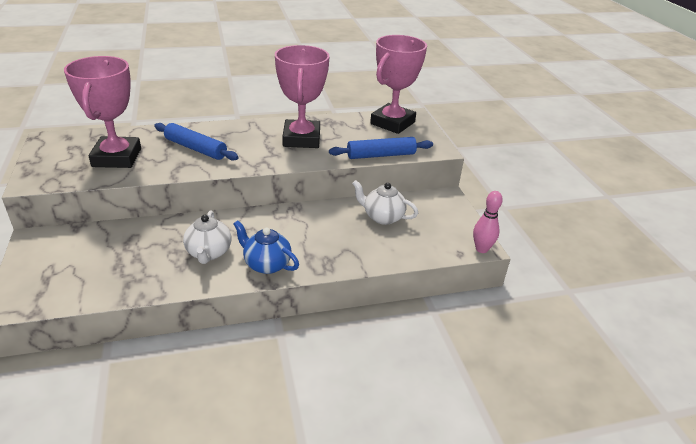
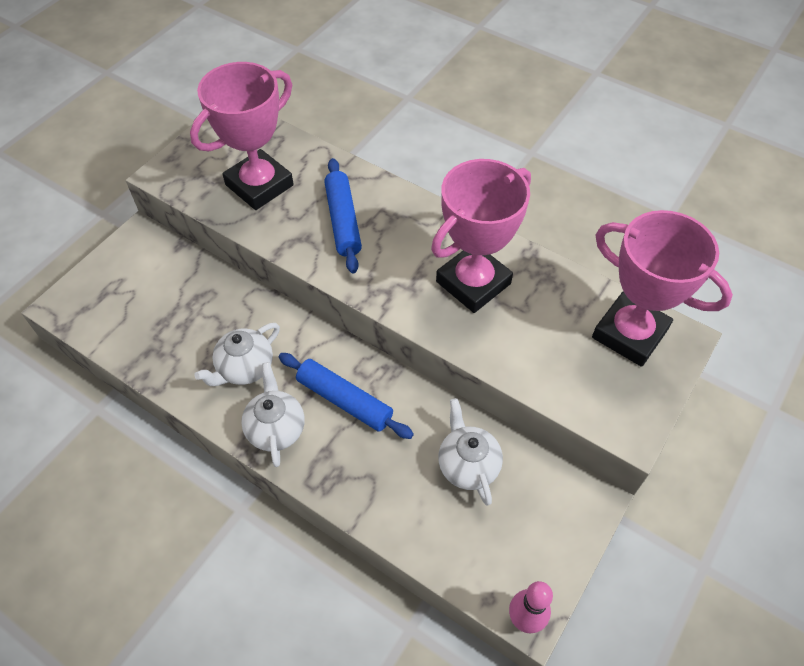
camera: 50 degrees right, 20 degrees up
(266, 264) = (276, 428): blue teapot -> white teapot
(381, 155) = (536, 382): blue rolling pin -> blue rolling pin (344, 400)
(392, 123) = (629, 333): pink trophy -> pink trophy turned 45 degrees clockwise

